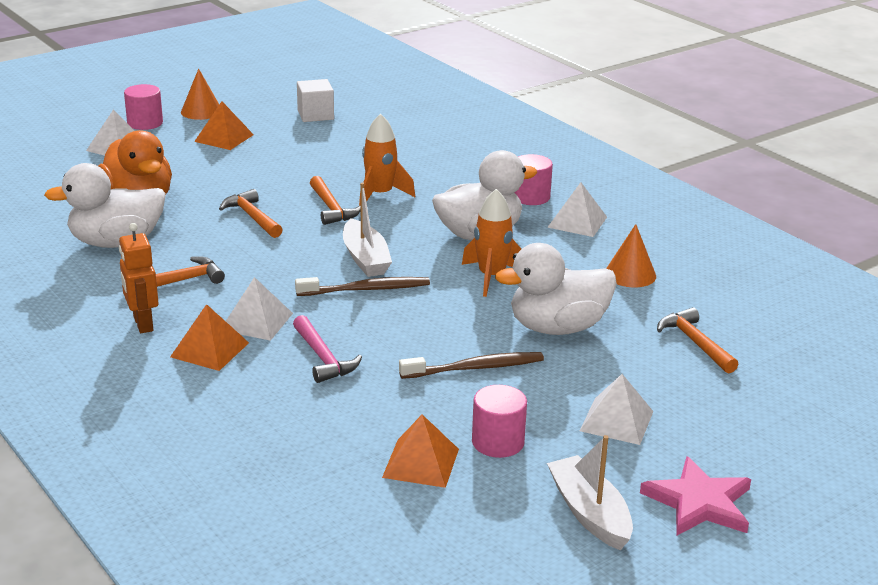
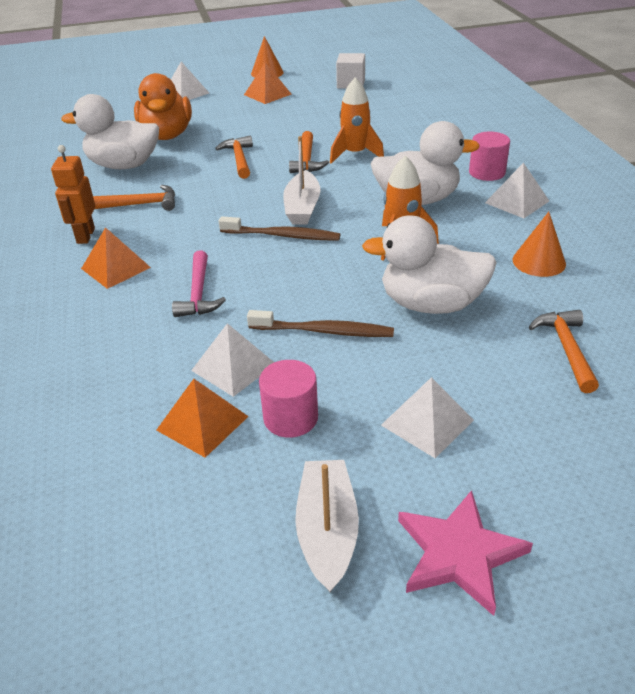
camera: 25 degrees right, 10 degrees up
(145, 123) = (220, 77): pink cylinder -> none
(256, 321) = (171, 249): white pyramid -> white pyramid (233, 367)

